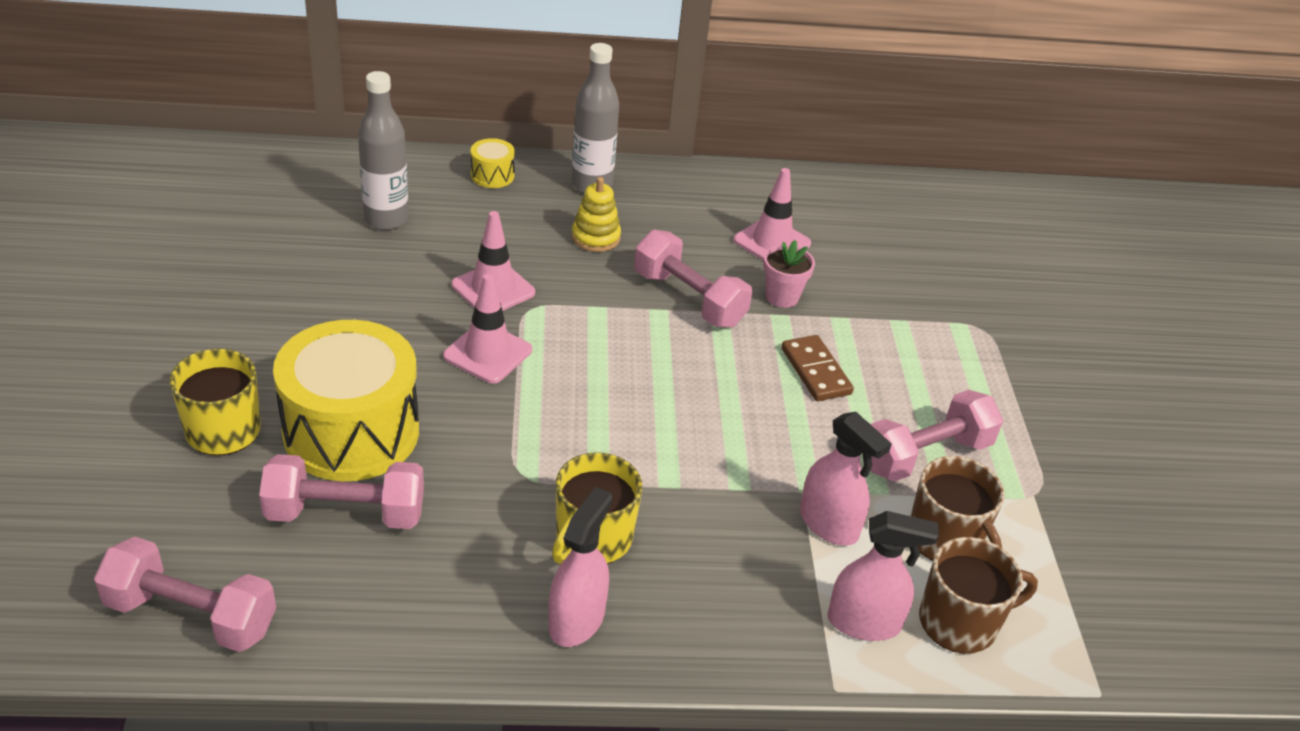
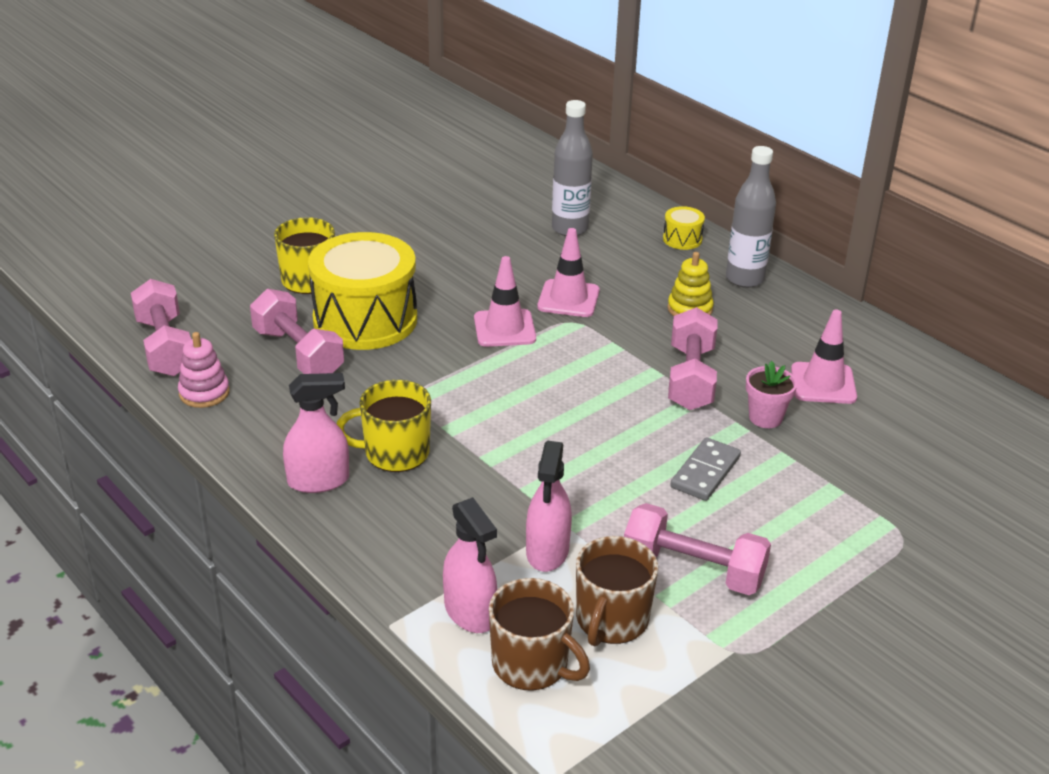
camera: 55 degrees right, 5 degrees down
(323, 628) = (204, 393): none -> pink stacking toy
(816, 371) = (705, 472): brown domino -> grey domino

